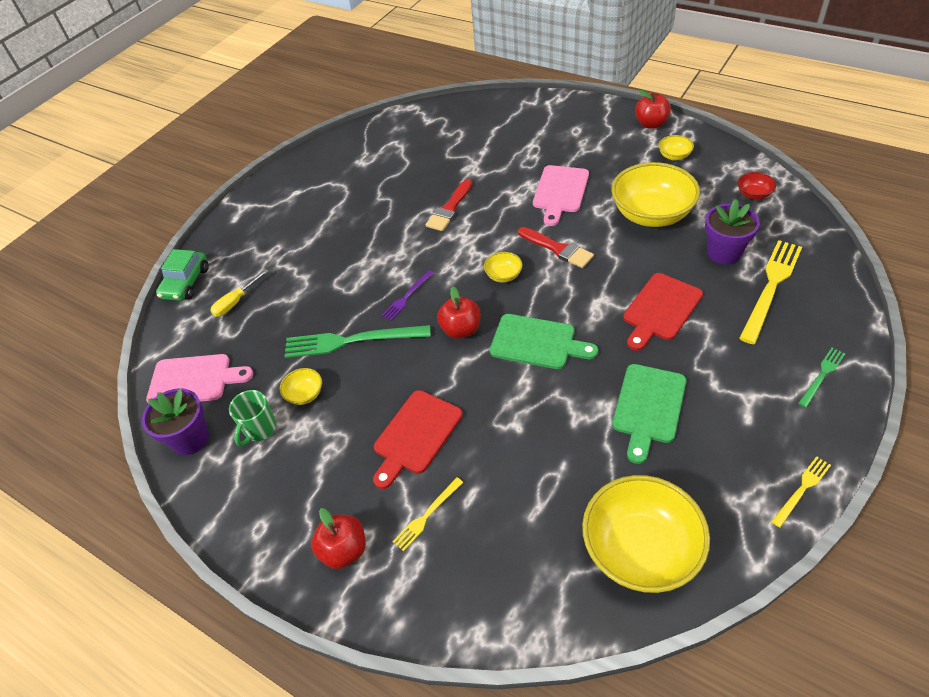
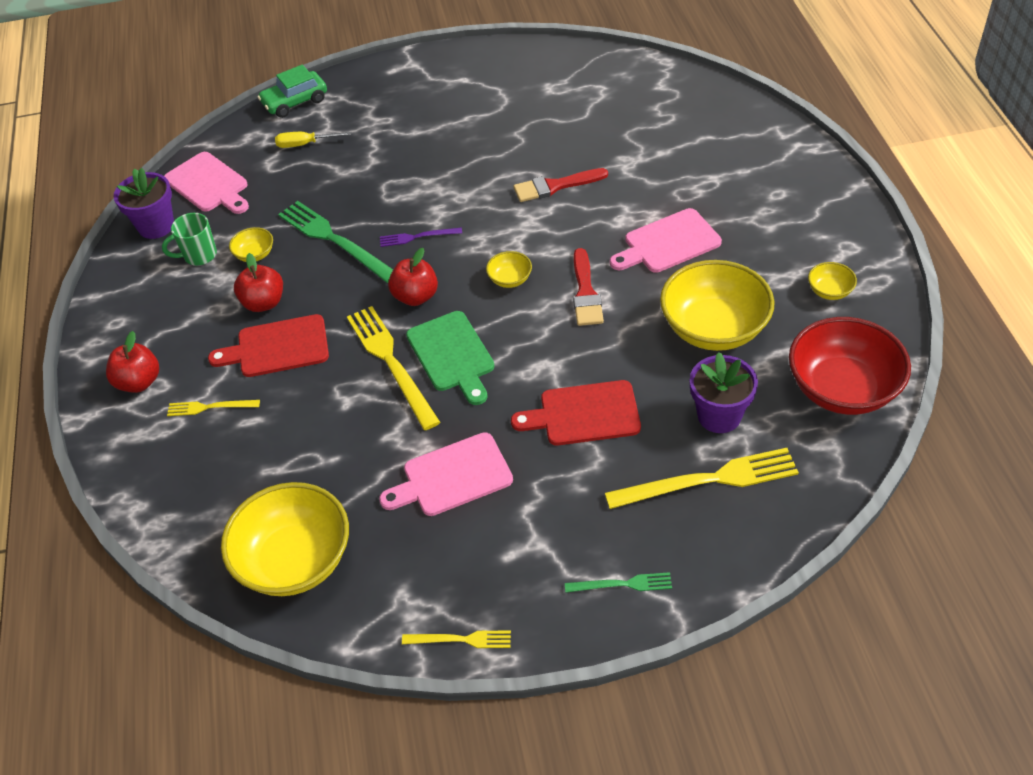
camera: 45 degrees right, 0 degrees up
(507, 379) = (391, 363): none -> yellow fork
(648, 407) = (452, 477): green cutting board -> pink cutting board
(651, 124) = (862, 242): red apple -> red apple (264, 303)
(753, 194) = (842, 389): red bowl -> red bowl, size x2.29

